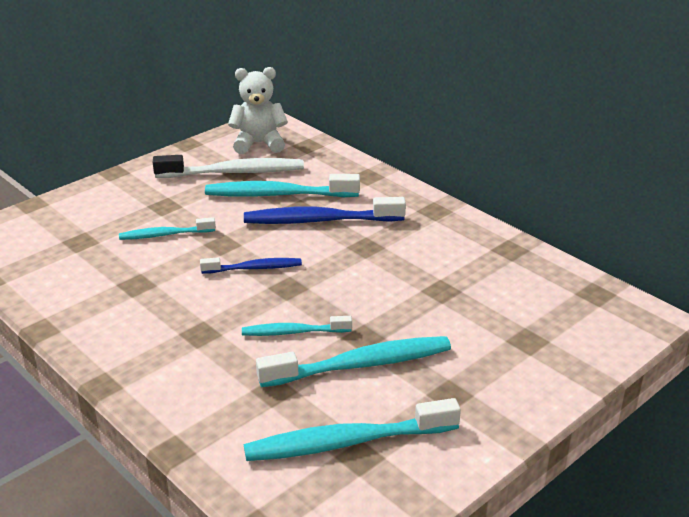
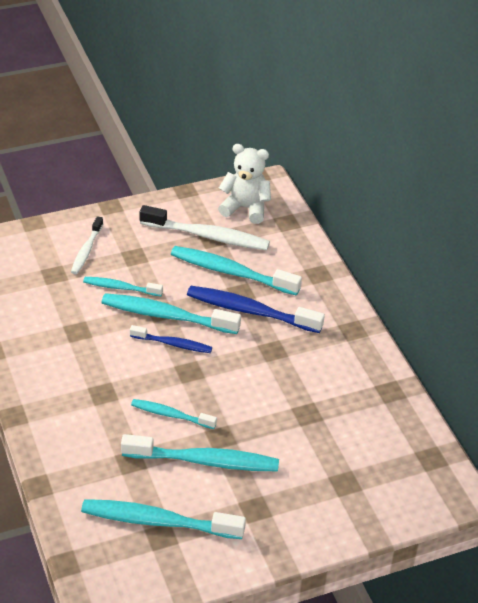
camera: 20 degrees right, 10 degrees up
(107, 213) = (86, 251): none -> white toothbrush
(231, 246) = (166, 316): none -> turquoise toothbrush

